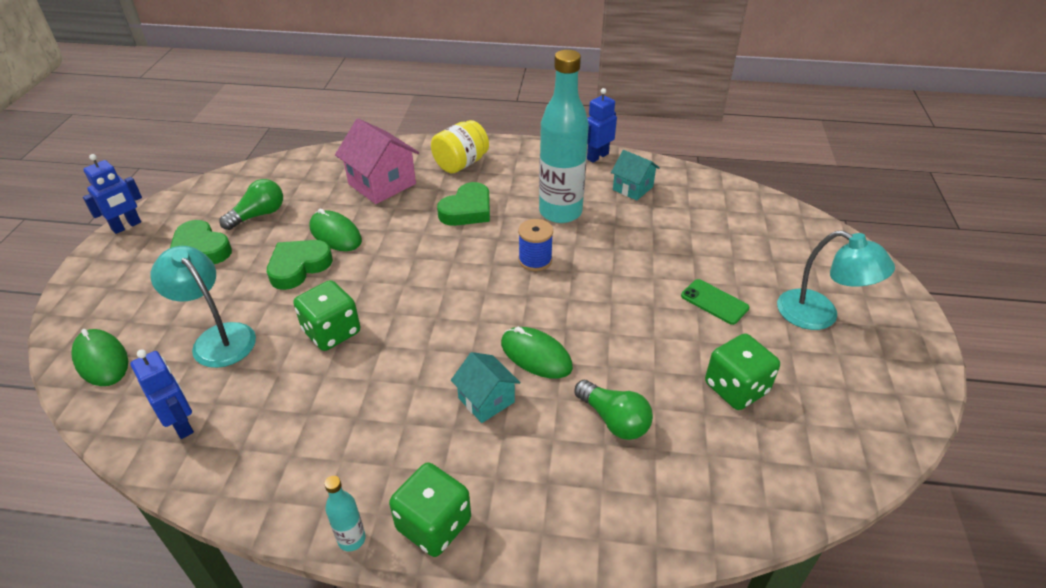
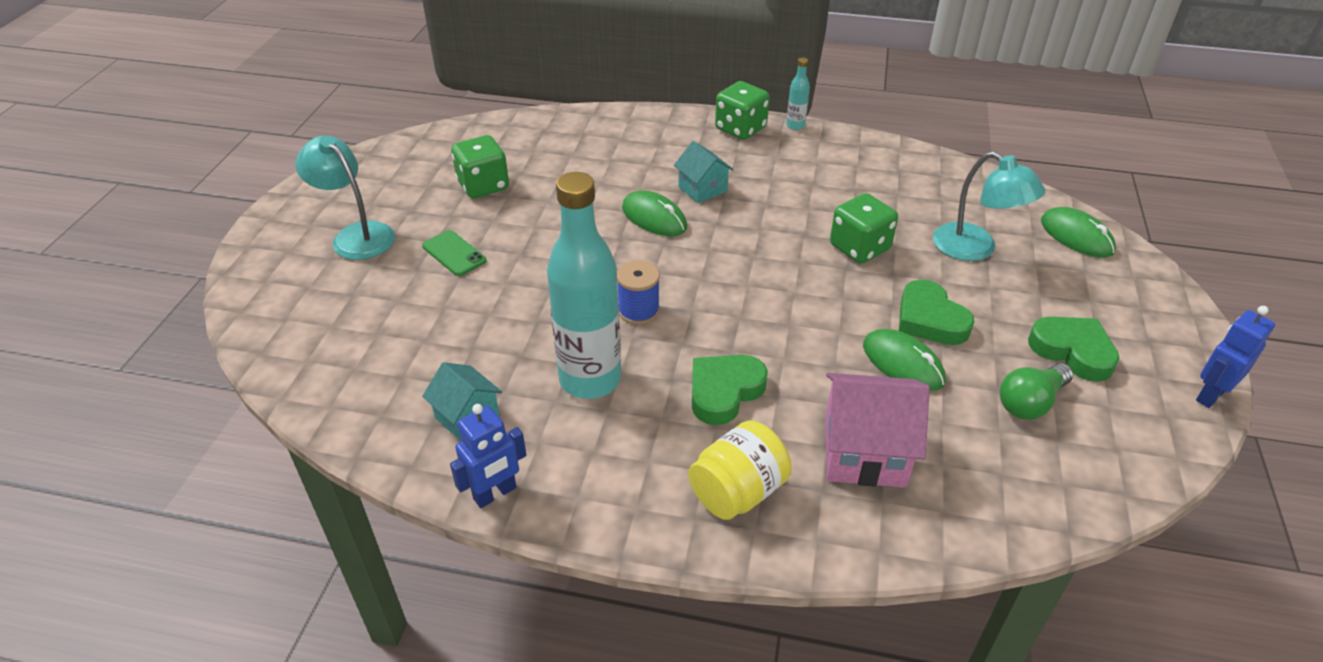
camera: 175 degrees left, 0 degrees up
(182, 424) = (958, 187): blue robot -> none
(298, 267) = (930, 319): green heart -> green heart turned 105 degrees clockwise
(382, 184) = (864, 452): pink house -> pink house turned 45 degrees counterclockwise
(614, 420) = (597, 172): green light bulb -> none

